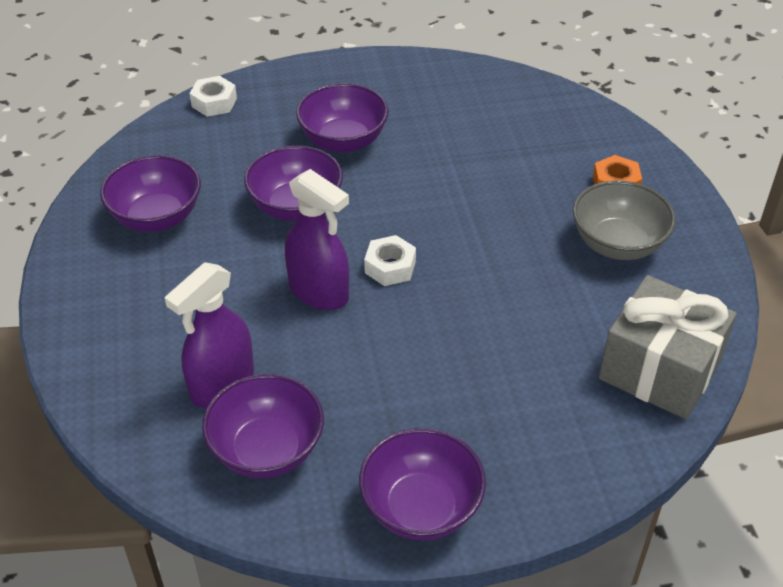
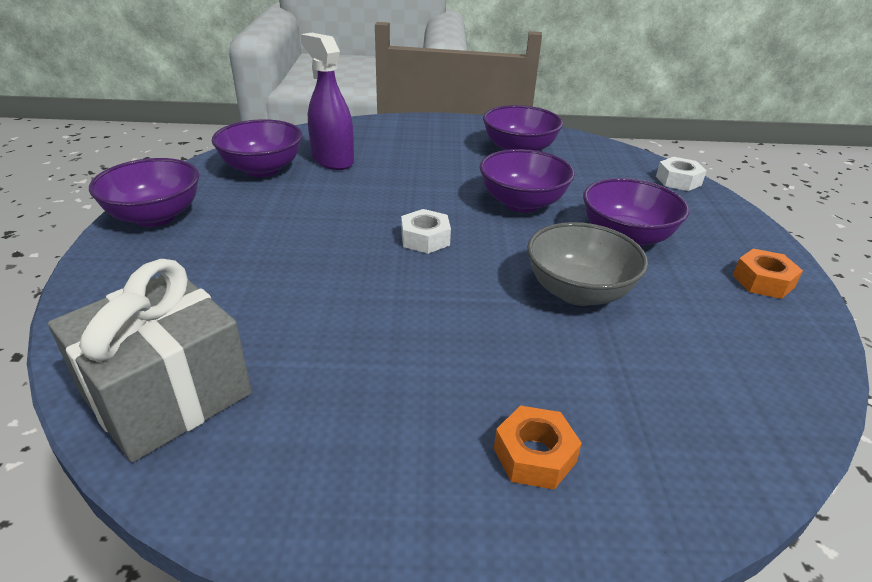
camera: 100 degrees right, 10 degrees down
(319, 292) = (408, 202): purple spray bottle -> none
(387, 76) = (763, 281): none -> orange nut
(617, 244) = (400, 418): grey bowl -> grey bowl (578, 292)

